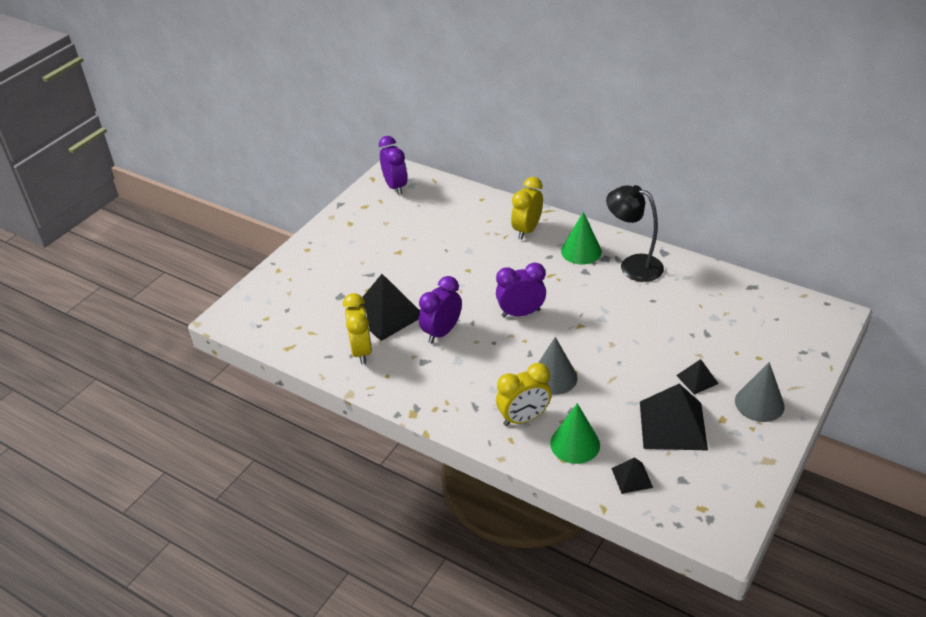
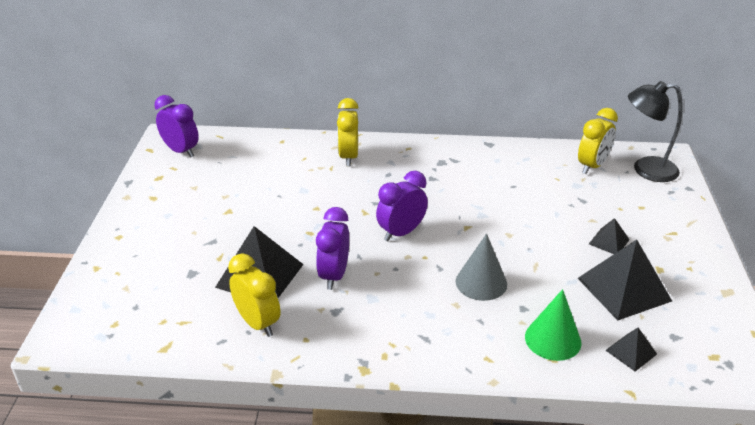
camera: 30 degrees left, 5 degrees down
(523, 418) = (483, 332): yellow clock -> yellow clock (592, 166)
(581, 251) = (415, 162): green cone -> none
(633, 265) = (471, 161): black lamp -> black lamp (646, 169)
(759, 403) = (676, 245): grey cone -> none

